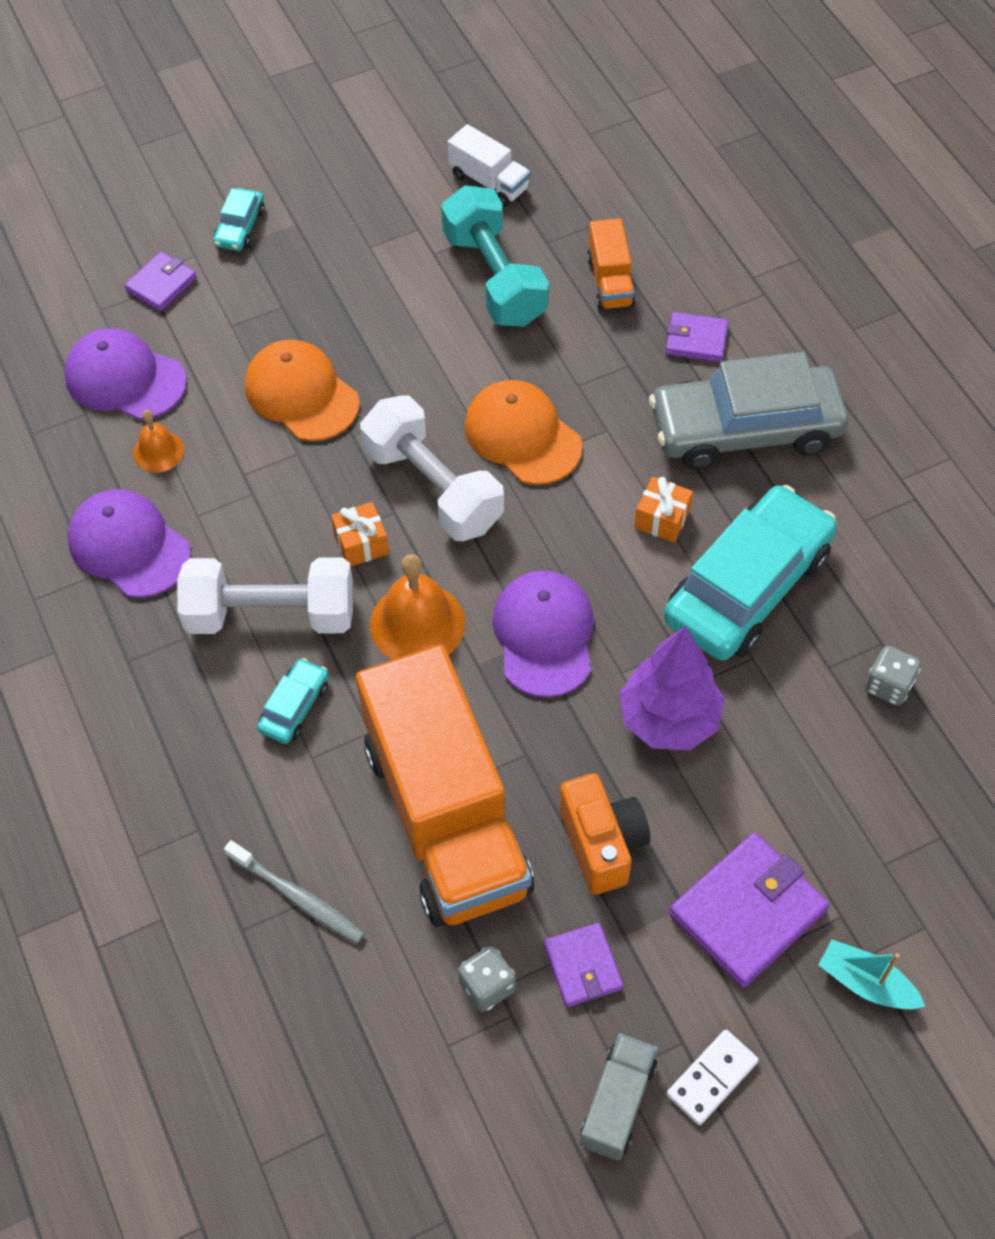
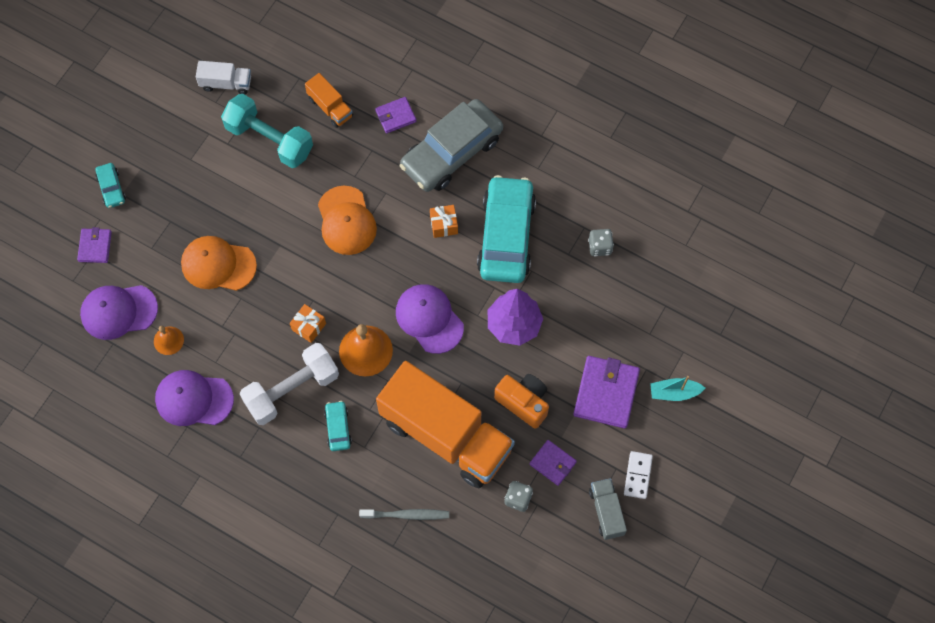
camera: 35 degrees left, 10 degrees up
(433, 488) = (322, 275): white dumbbell -> none
(522, 436) = (346, 221): orange cap -> orange cap turned 120 degrees counterclockwise

